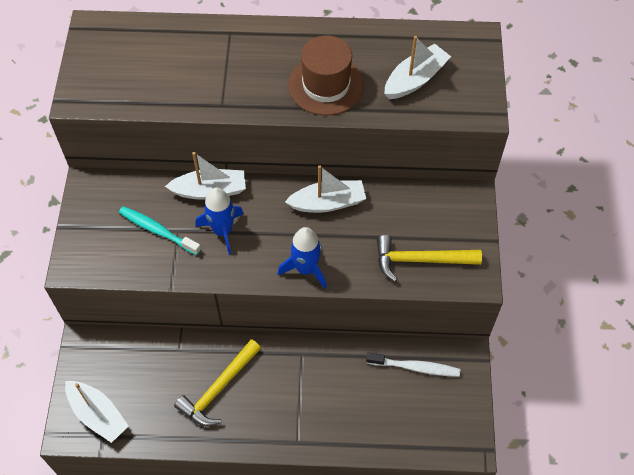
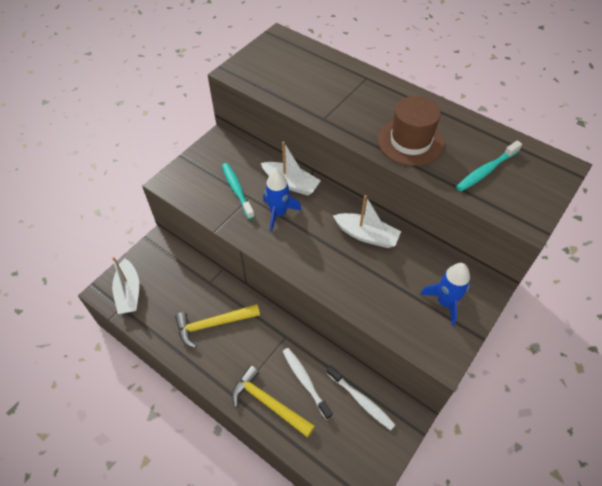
camera: 35 degrees right, 5 degrees down
(306, 268) = (315, 271): blue rocket -> blue rocket (445, 302)
(352, 384) = (305, 381): none -> white toothbrush
(415, 79) = (486, 171): white boat -> turquoise toothbrush
(420, 260) = (407, 315): yellow hammer -> yellow hammer (268, 403)

